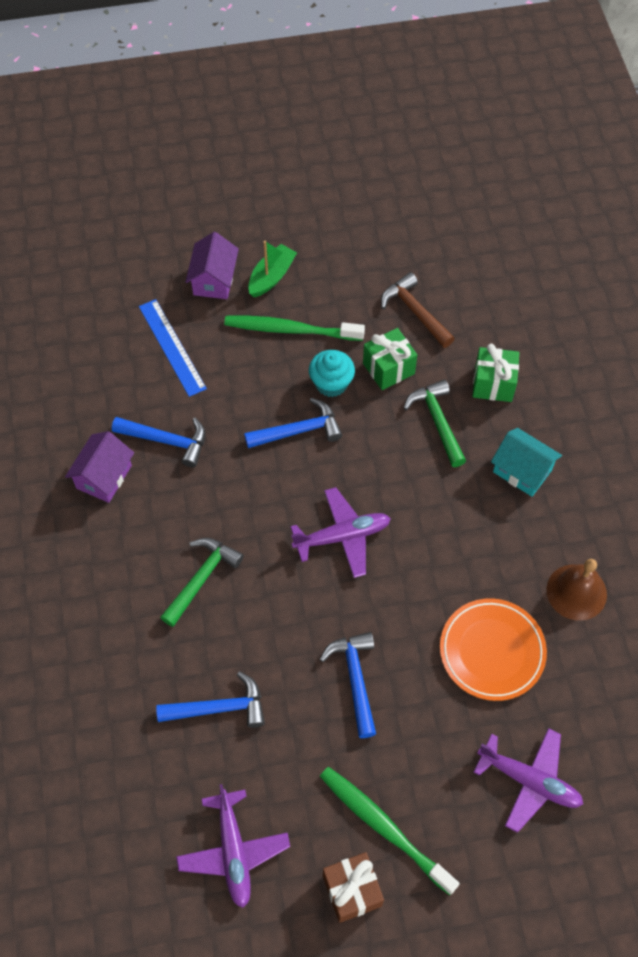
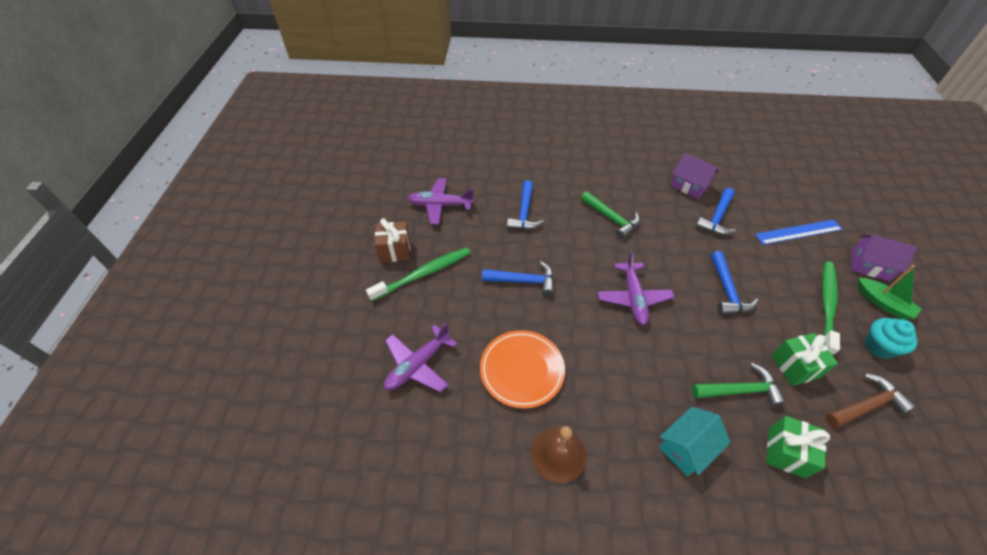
camera: 105 degrees right, 10 degrees down
(331, 383) = (774, 321): turquoise cupcake -> turquoise cupcake (879, 346)

